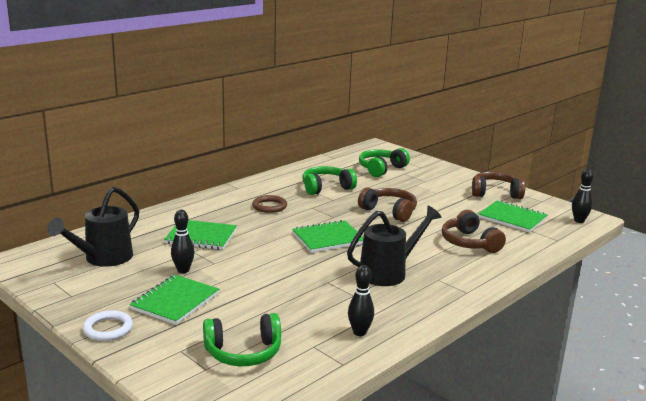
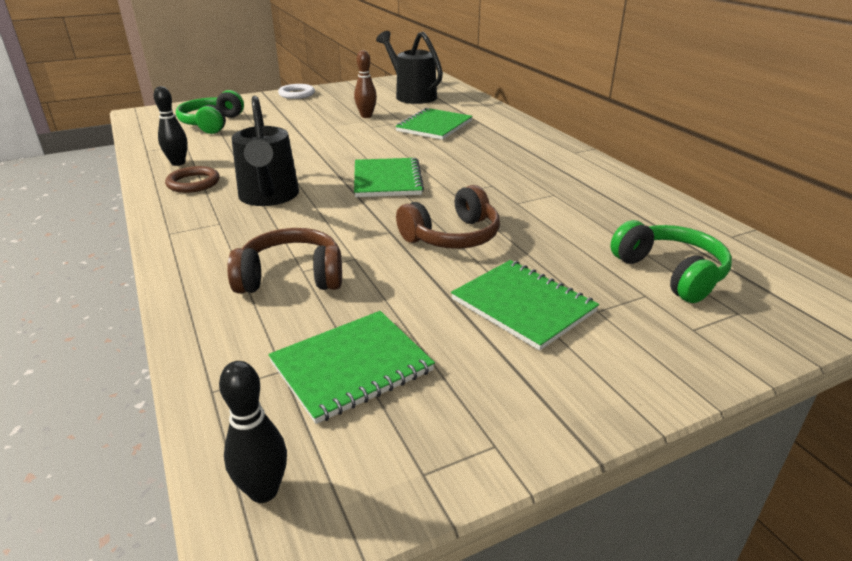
camera: 110 degrees right, 10 degrees up
(175, 301) = (314, 111): green notebook -> green notebook (523, 305)
(183, 270) = (366, 116): black bowling pin -> brown bowling pin
(269, 206) = (504, 162): brown ring -> brown ring (193, 183)
(326, 188) = (567, 205): green headphones -> none
(495, 193) = (501, 396): brown headphones -> none

